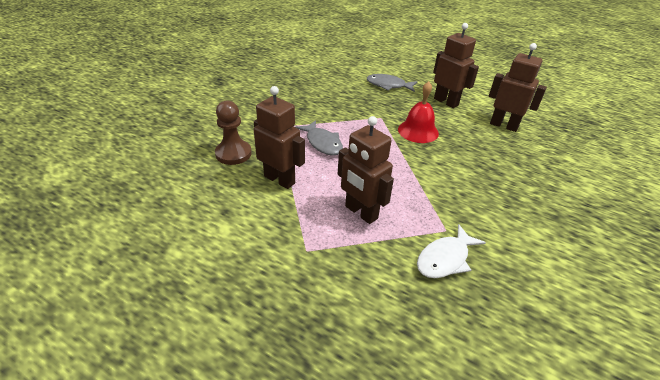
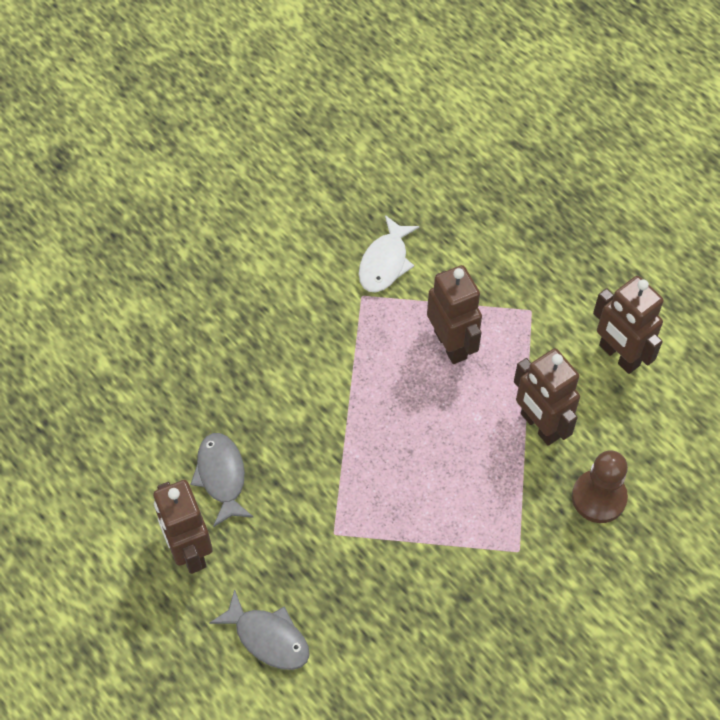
camera: 160 degrees left, 20 degrees up
(322, 143) = (457, 488): grey fish -> grey fish (221, 476)
(418, 131) = (291, 480): red bell -> none
(445, 259) = (385, 262): white fish -> white fish turned 135 degrees clockwise
(504, 125) = (138, 458): brown robot -> brown robot (618, 356)

